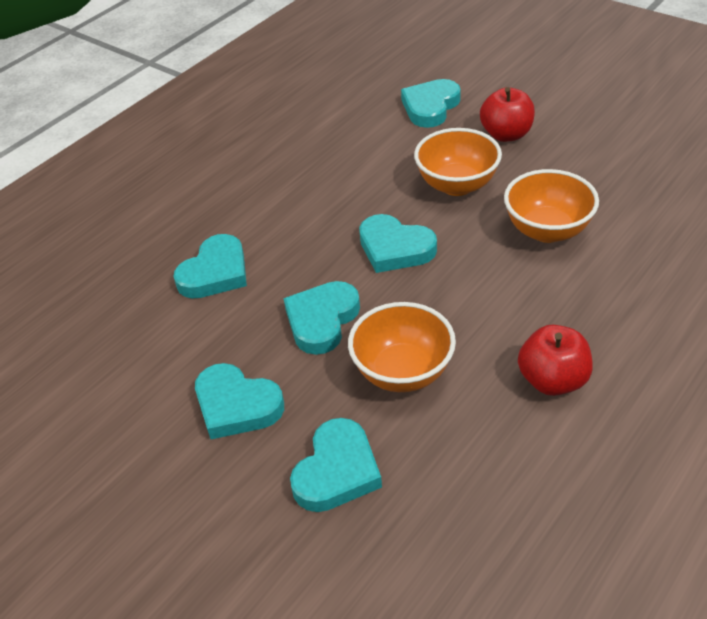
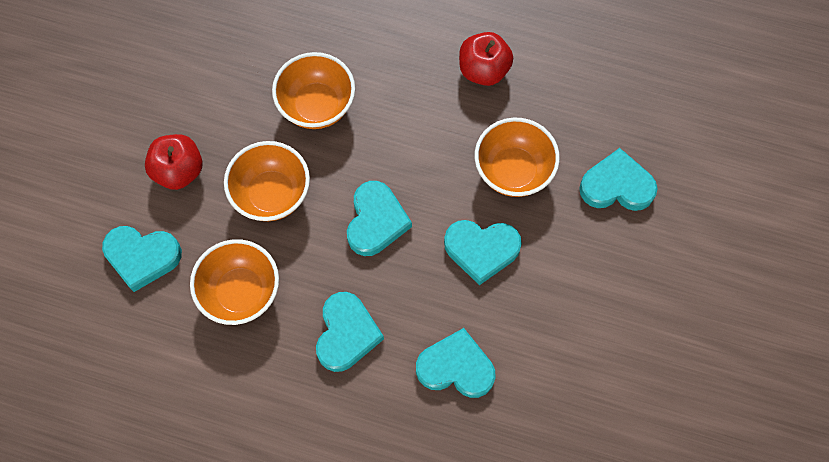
camera: 115 degrees left, 25 degrees up
(236, 405) = (590, 279): turquoise heart -> turquoise heart (346, 334)
(369, 154) = (241, 292): none -> orange bowl

